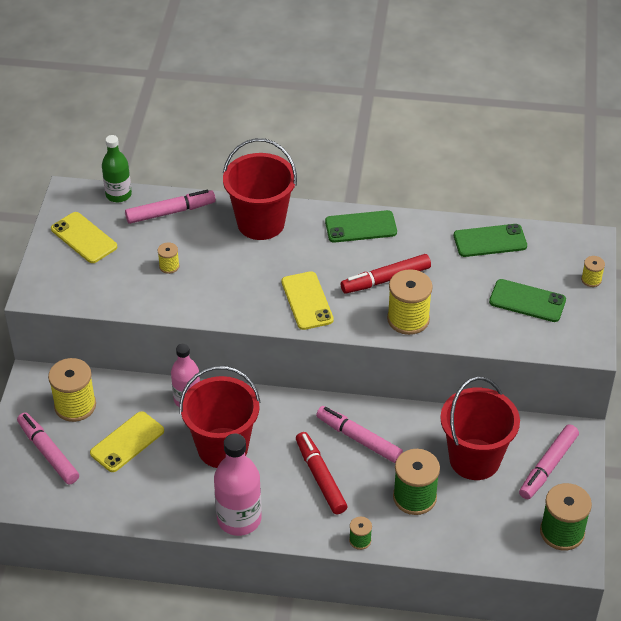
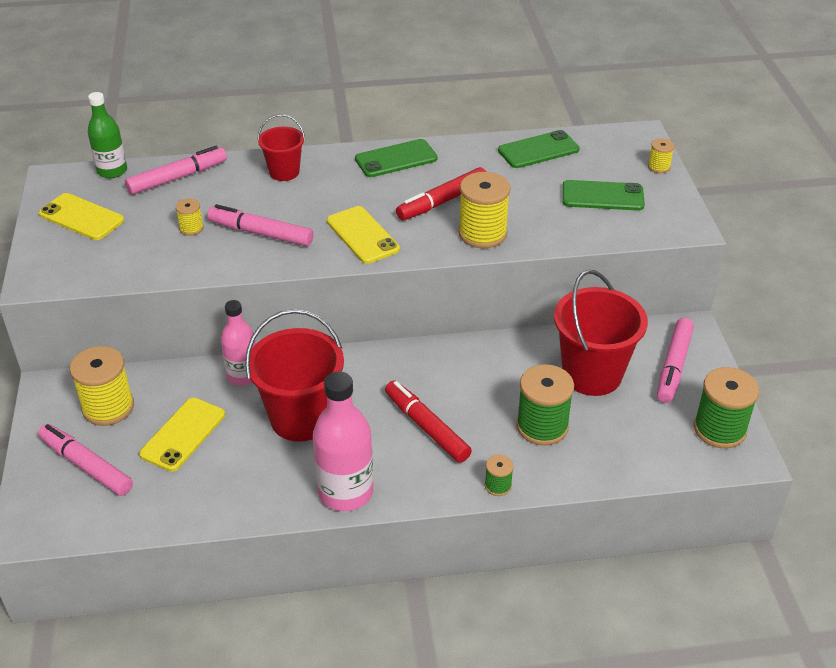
camera: 15 degrees left, 5 degrees down
(261, 223) = (284, 172): red bucket -> red bucket, size x0.55
(358, 439) = (455, 378): pink marker -> pink marker (261, 233)

